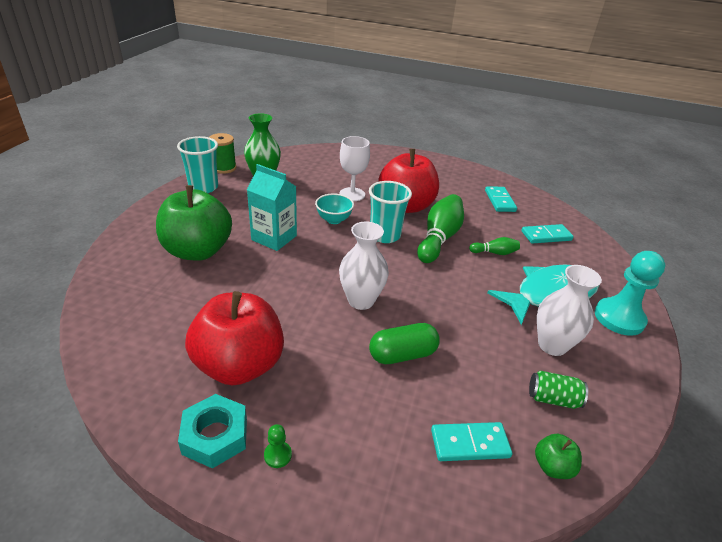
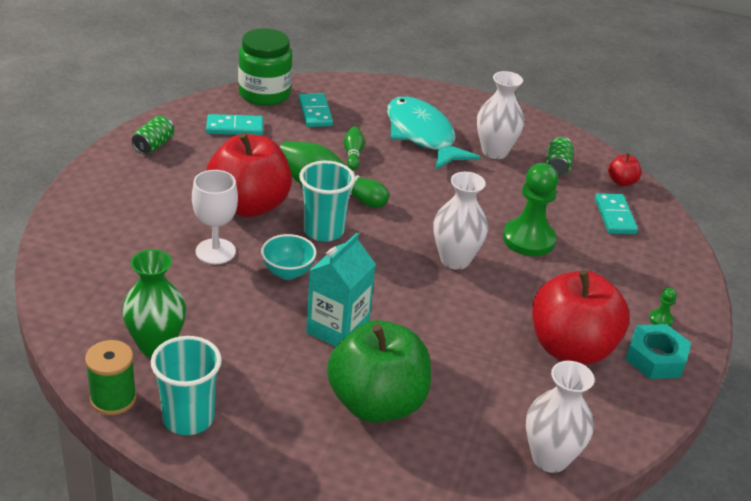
camera: 90 degrees left, 0 degrees up
(112, 332) = (550, 458): none -> white vase
(402, 354) = (528, 239): green capsule -> green pawn
(460, 173) = (154, 145): none -> green can
(552, 466) = (621, 182): green apple -> red apple
(556, 213) = (264, 94): none -> green jar
(619, 318) = (450, 107): turquoise pawn -> none

